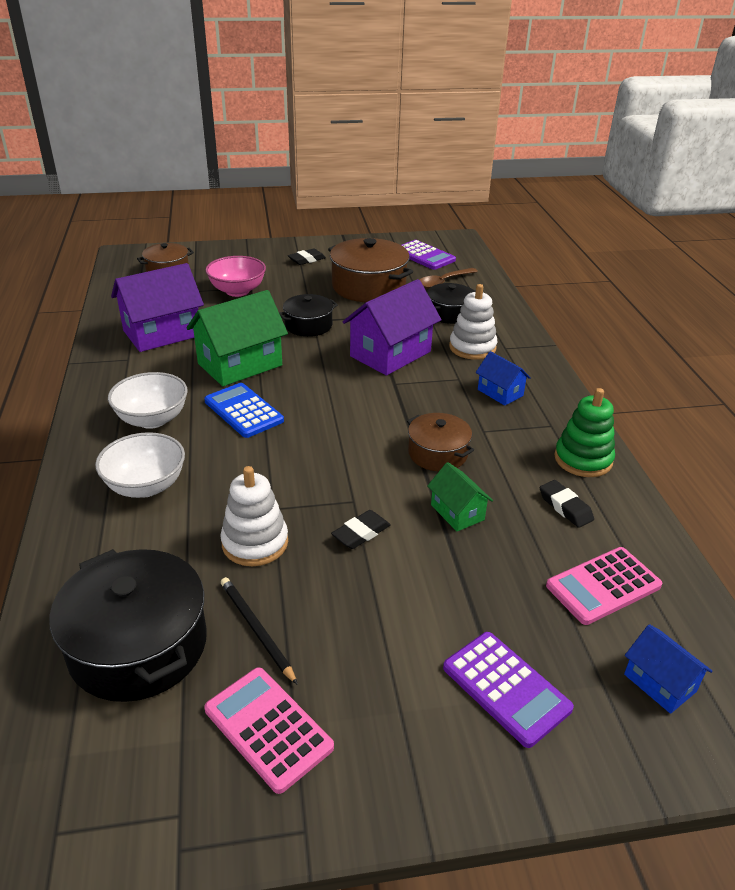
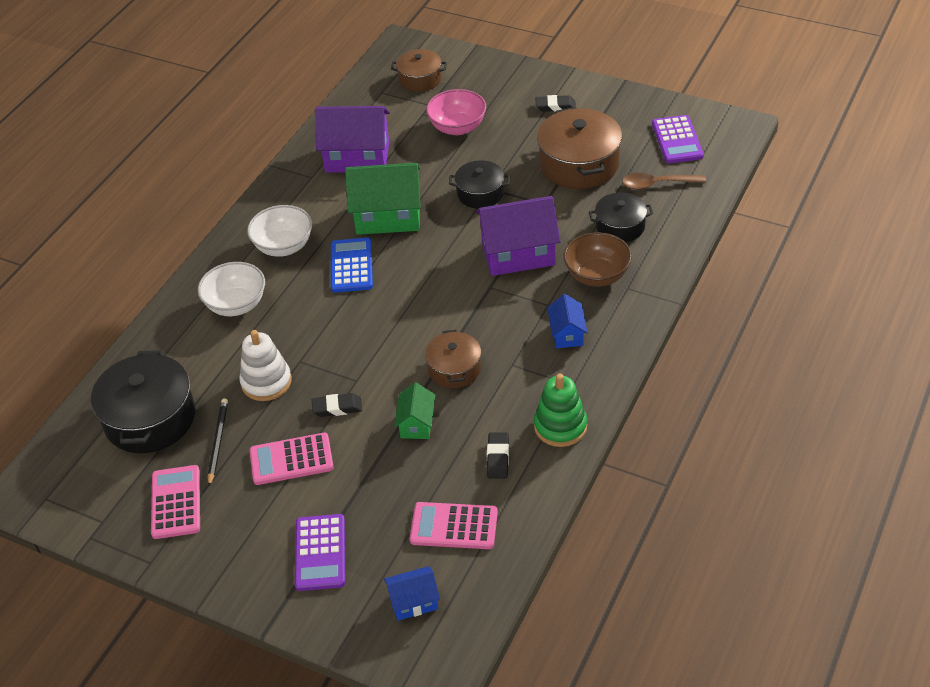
camera: 40 degrees right, 10 degrees up
(365, 606) = (291, 460): none -> pink calculator
(472, 347) = (597, 275): white stacking toy -> brown bowl
(660, 683) = (413, 602): blue house -> blue house turned 75 degrees clockwise

